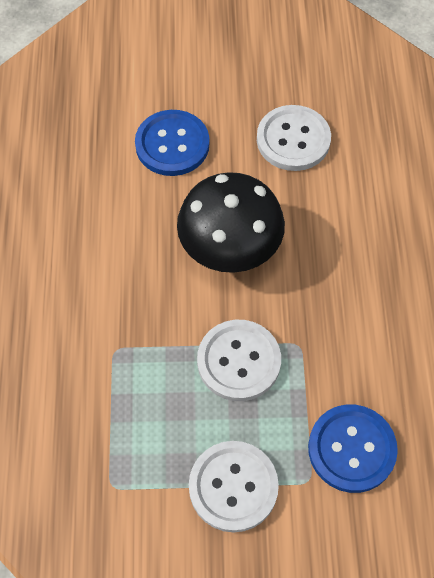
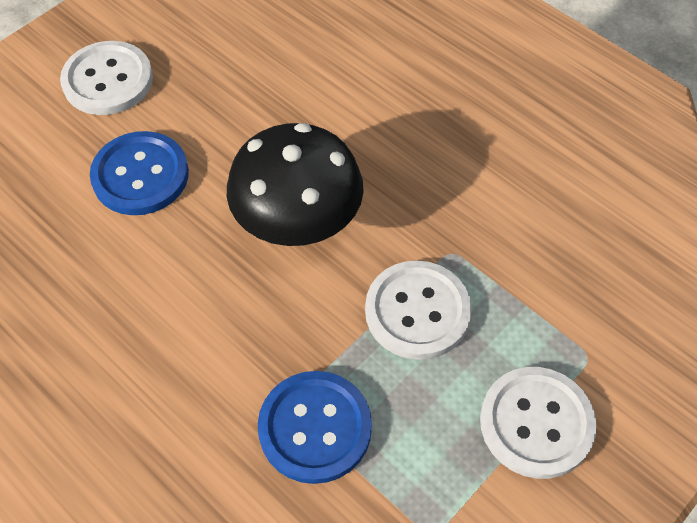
camera: 45 degrees left, 5 degrees down
(293, 140) = (252, 87): white button -> white button (108, 80)
(351, 449) = (590, 298): blue button -> blue button (315, 428)

